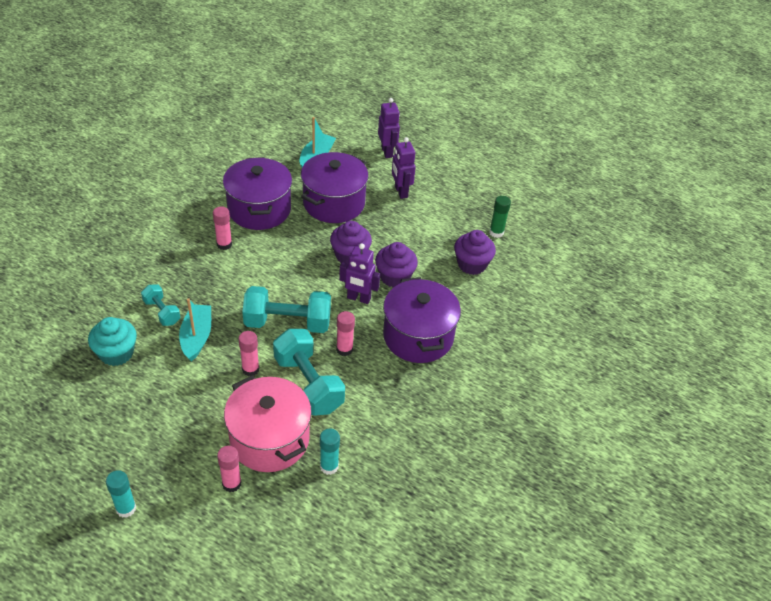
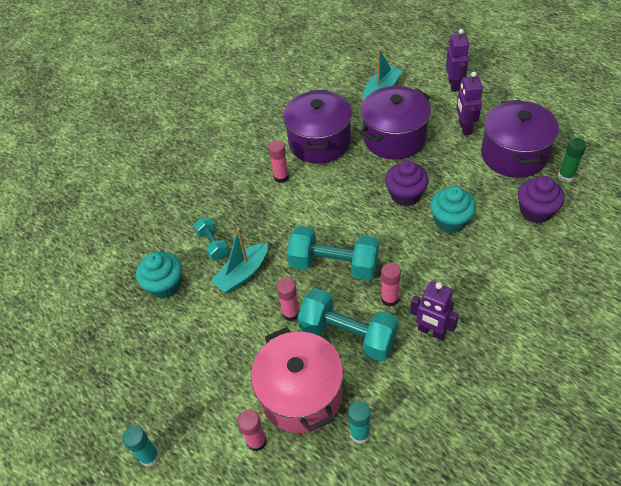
camera: 20 degrees right, 5 degrees up
(196, 337) = (242, 274): turquoise boat -> turquoise boat turned 150 degrees counterclockwise
(308, 384) = (348, 335): turquoise dumbbell -> turquoise dumbbell turned 45 degrees counterclockwise
(358, 298) = (410, 242): purple robot -> purple robot (431, 331)
(394, 277) = (450, 221): purple cupcake -> turquoise cupcake
(418, 336) = (470, 290): purple pot -> purple pot (513, 155)

